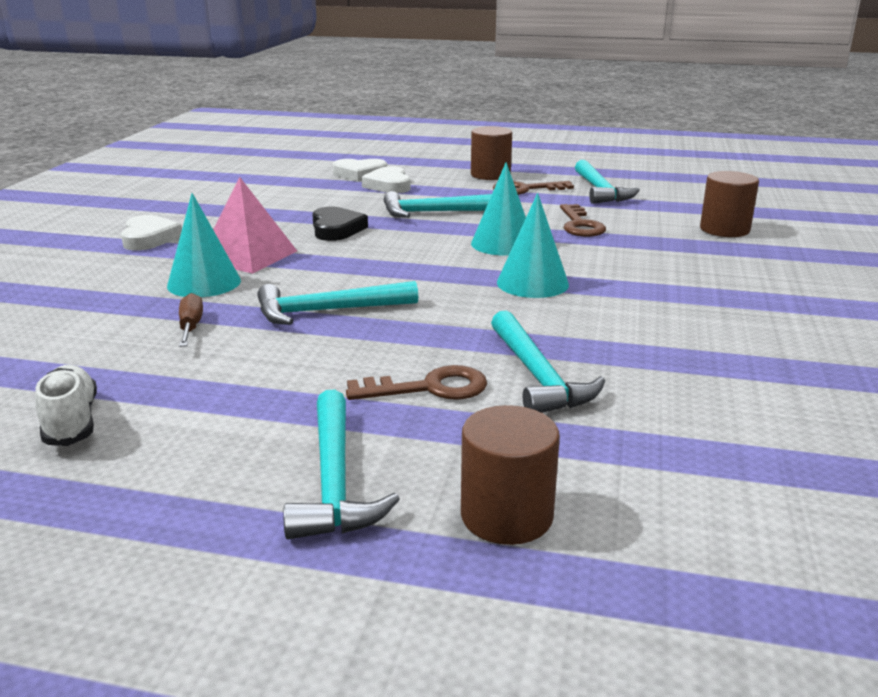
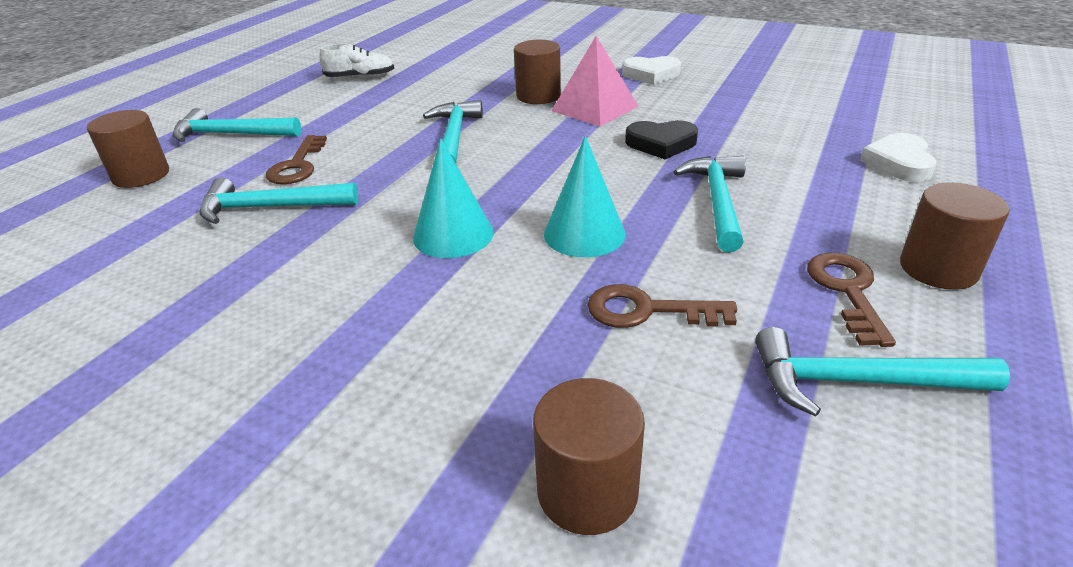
camera: 105 degrees right, 10 degrees up
(191, 326) = (459, 96): brown screwdriver -> none
(204, 283) = (538, 96): turquoise cone -> brown cylinder
(388, 185) = (845, 179): white heart -> none

